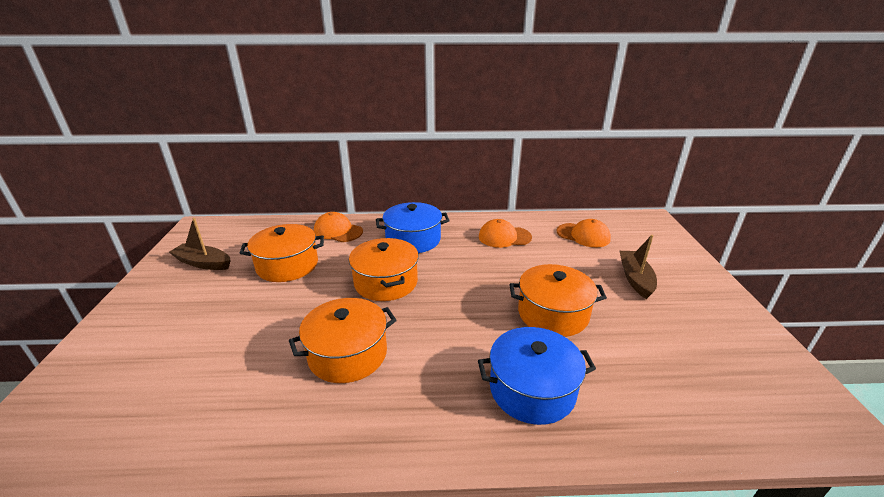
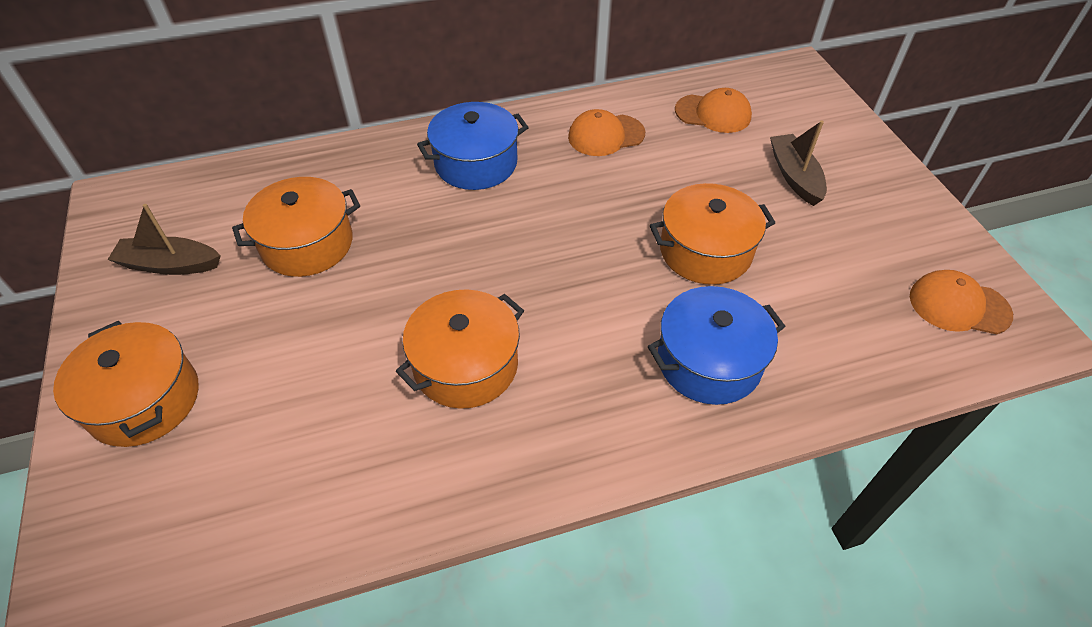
camera: 15 degrees left, 20 degrees up
(338, 231) = (353, 167): orange cap -> orange cap (958, 305)
(386, 282) = (467, 245): orange pot -> orange pot (144, 400)

